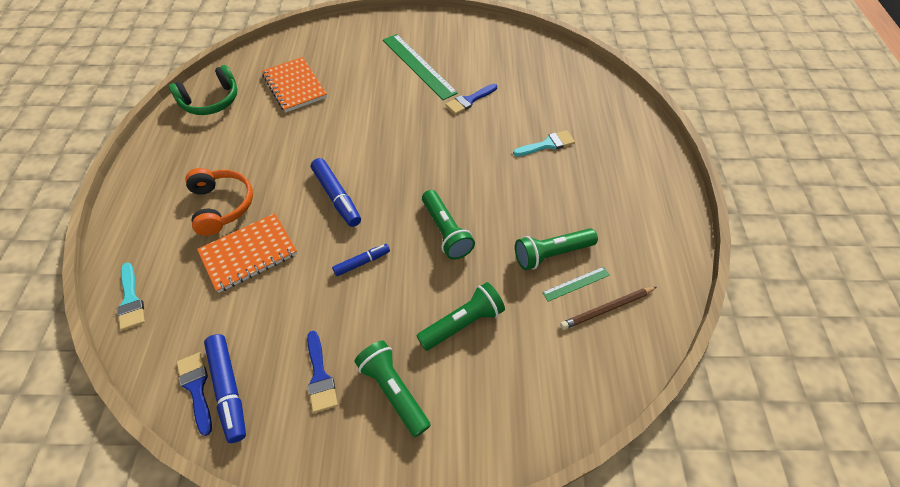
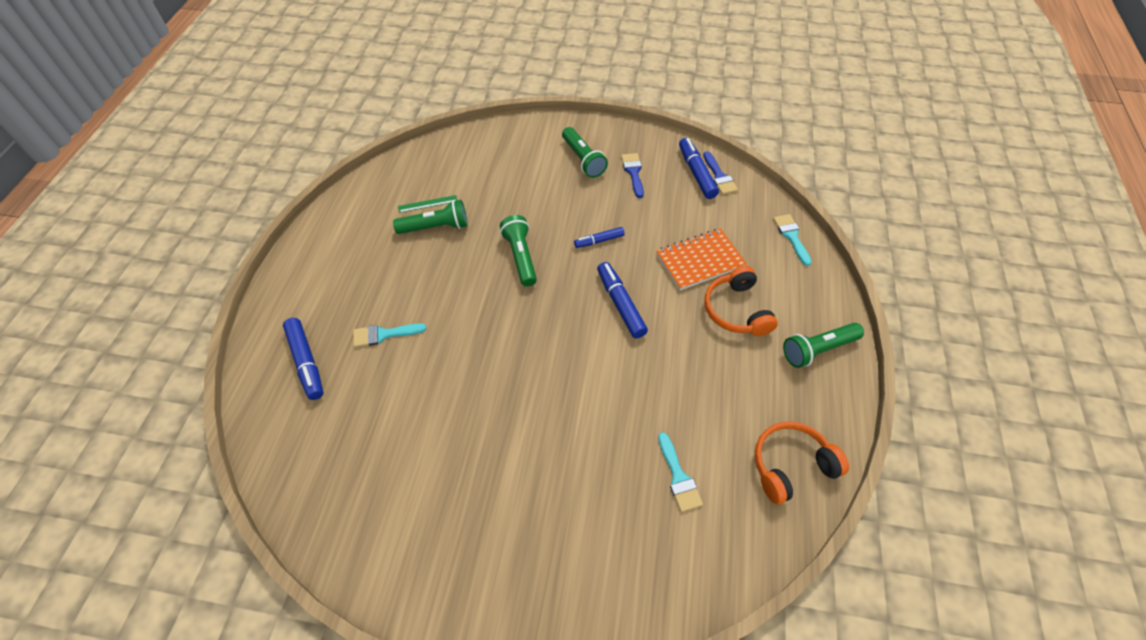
camera: 170 degrees left, 0 degrees up
(211, 101) = (791, 465): green headphones -> orange headphones
(294, 86) = (678, 477): orange notebook -> turquoise brush
(418, 66) = (498, 493): green ruler -> none
(462, 323) = (526, 190): green flashlight -> green flashlight (818, 349)
(469, 100) = (447, 413): blue brush -> none
(598, 118) = (306, 362): none -> blue marker
(607, 308) = (414, 185): brown pencil -> none

